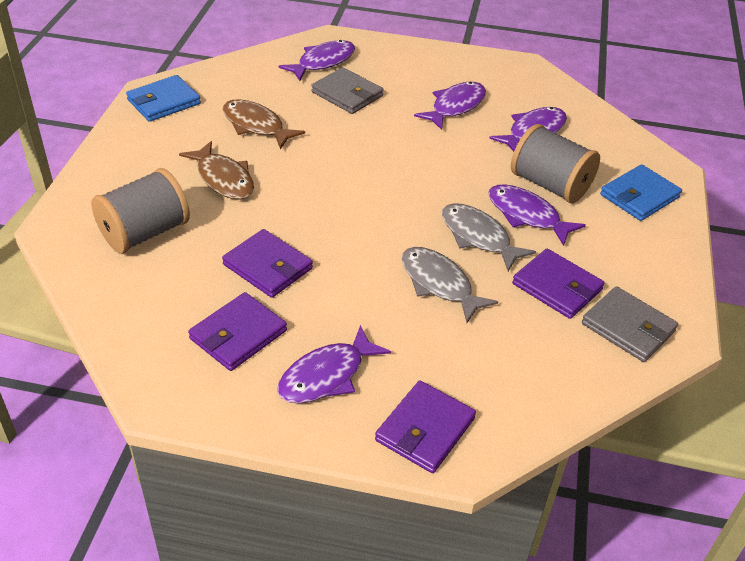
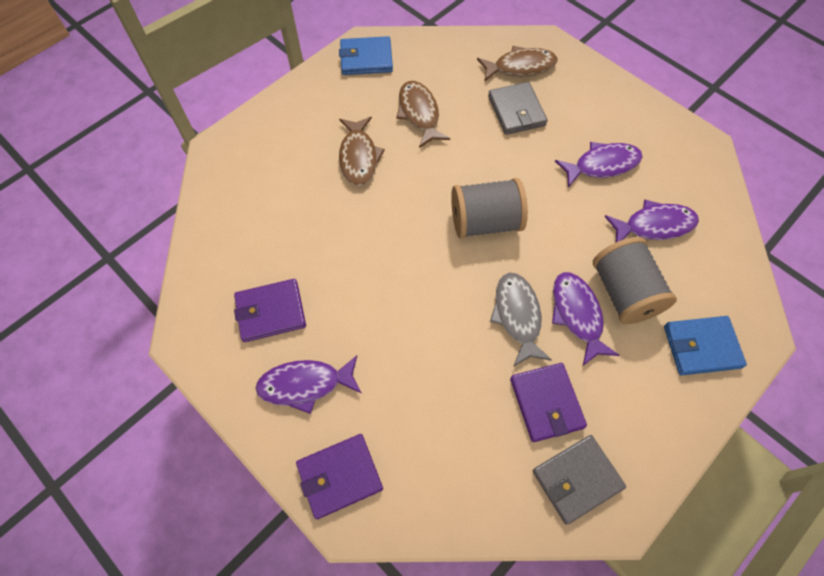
camera: 35 degrees right, 20 degrees up
(145, 233) = (270, 183): grey spool -> grey spool (485, 222)
(268, 266) = (333, 259): purple wallet -> none
(323, 62) = (520, 67): purple fish -> brown fish
(439, 284) = (450, 346): grey fish -> none
(628, 327) = (577, 479): grey wallet -> grey wallet turned 75 degrees clockwise

